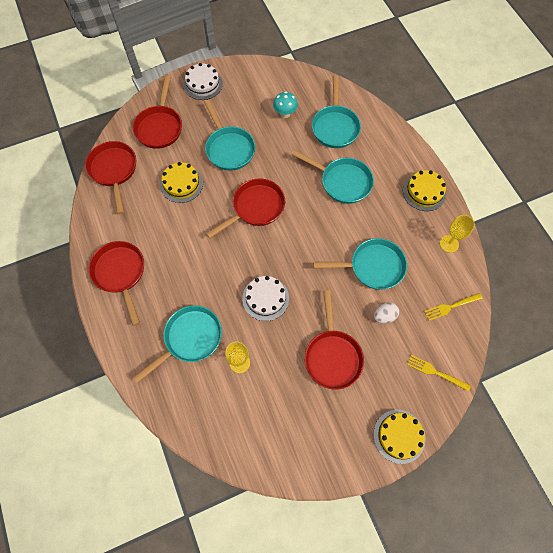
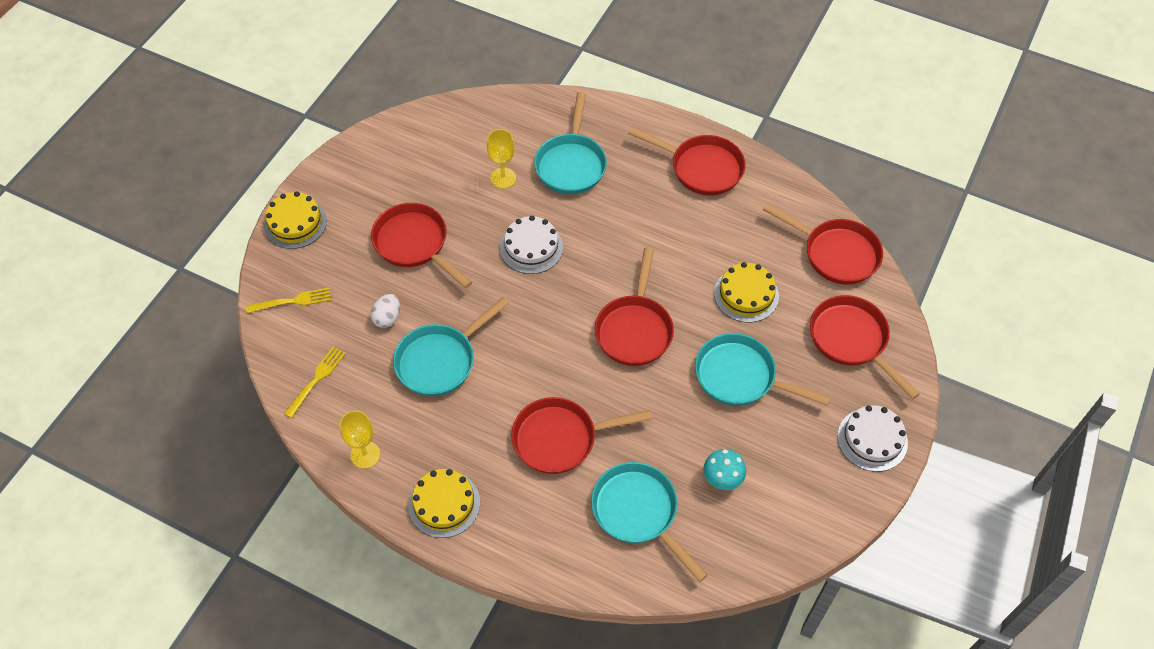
camera: 140 degrees right, 10 degrees down
(342, 182) = (560, 438): turquoise pan -> red pan

